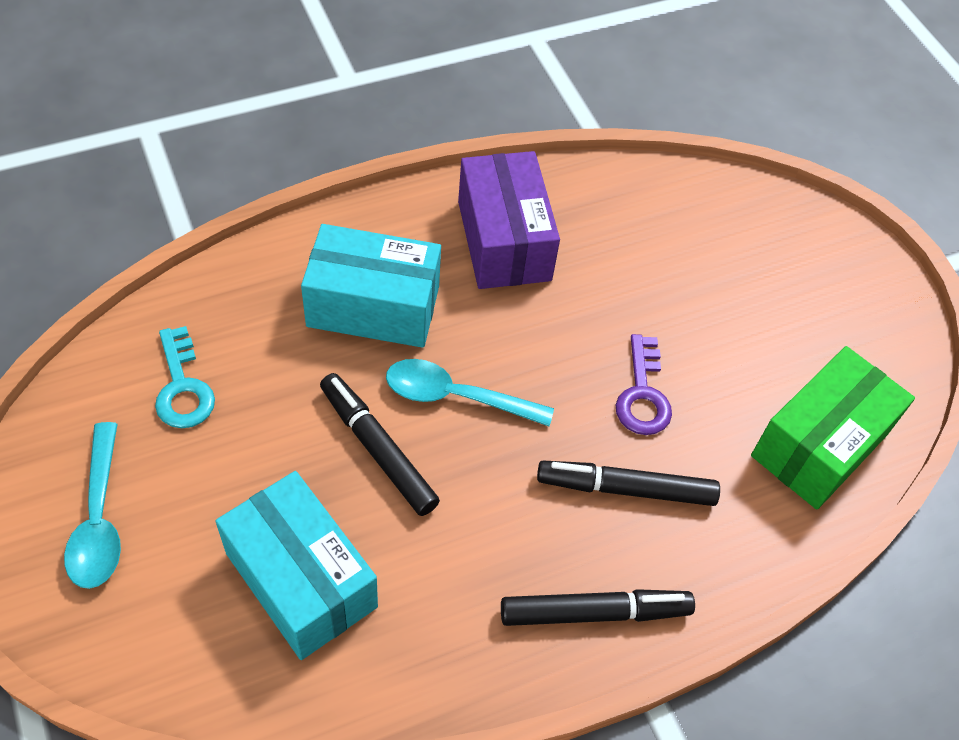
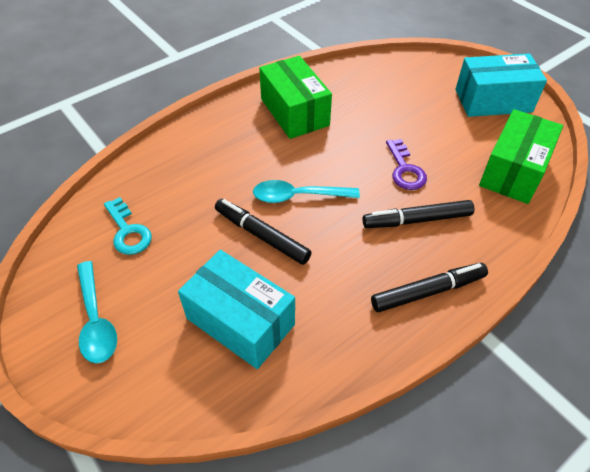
camera: 10 degrees left, 5 degrees down
(373, 306) = (231, 161): turquoise box -> turquoise box (493, 100)
(504, 240) = (294, 112): purple box -> green box

